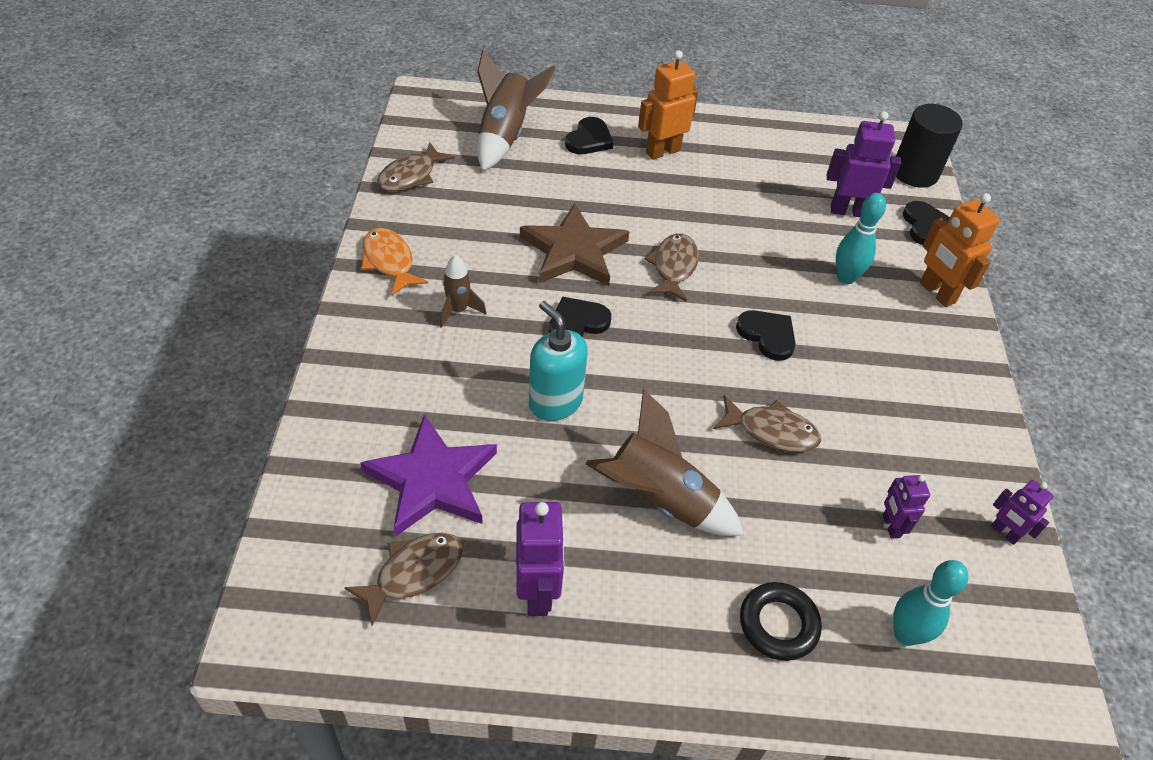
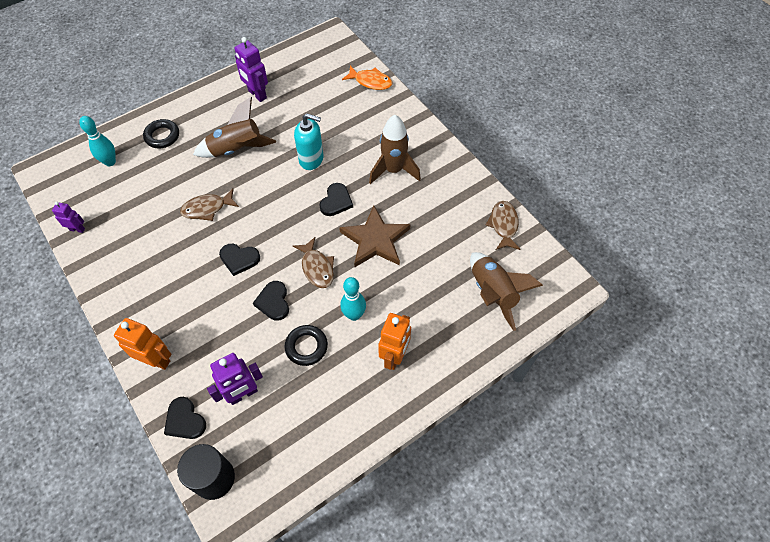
camera: 145 degrees right, 10 degrees up
(389, 261) = (450, 171): orange fish -> orange fish (370, 82)
(413, 573) = (304, 75): brown fish -> none
(432, 480) = (329, 103): purple star -> none
(458, 310) = (393, 170): brown rocket -> brown rocket, size x1.82
(589, 139) = (445, 330): black heart -> black heart (273, 302)
(749, 208) = (306, 347): none -> black ring
(846, 278) = (217, 331): turquoise bowling pin -> turquoise bowling pin (354, 315)
(890, 526) = (132, 200): purple robot -> none

